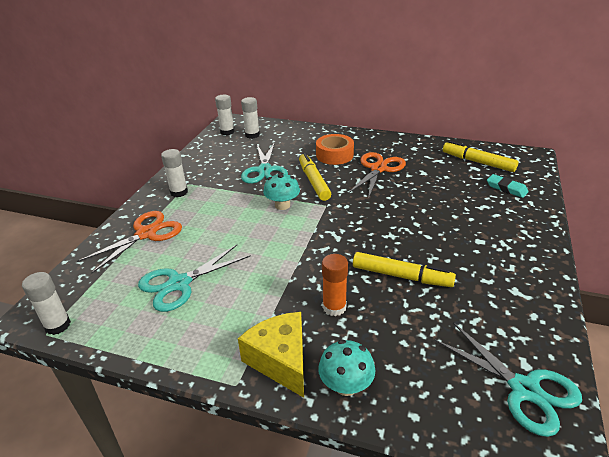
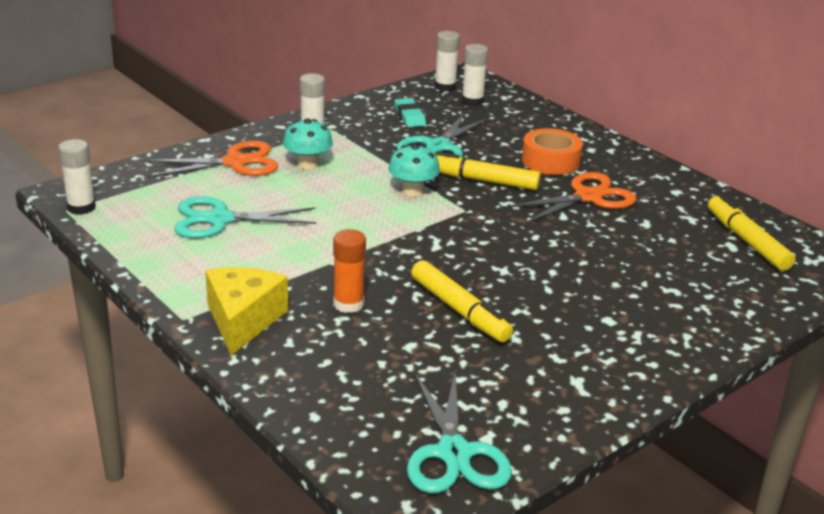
camera: 30 degrees right, 5 degrees down
(314, 182) = (483, 180): yellow marker -> yellow marker turned 90 degrees counterclockwise
(346, 385) = (280, 365): turquoise mushroom -> turquoise mushroom (308, 164)
(506, 188) = (739, 284): turquoise eraser -> turquoise eraser (409, 116)

